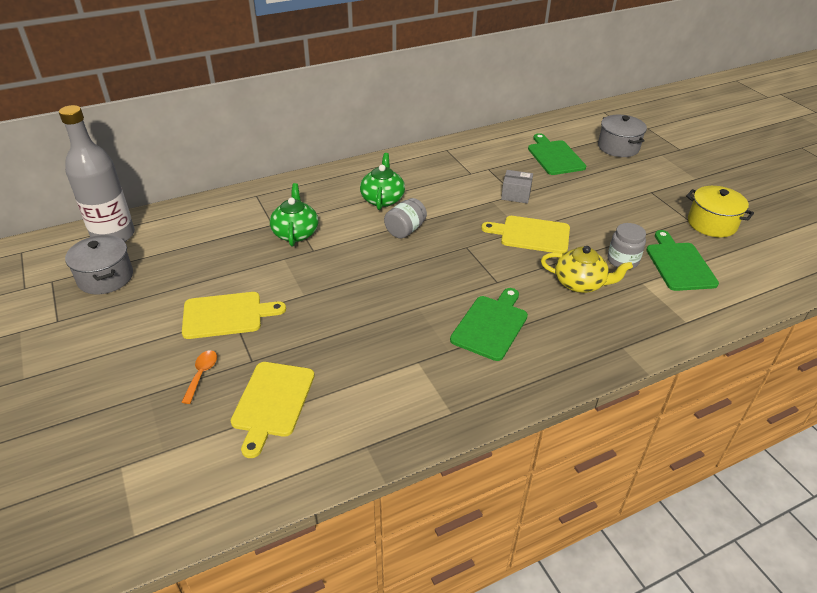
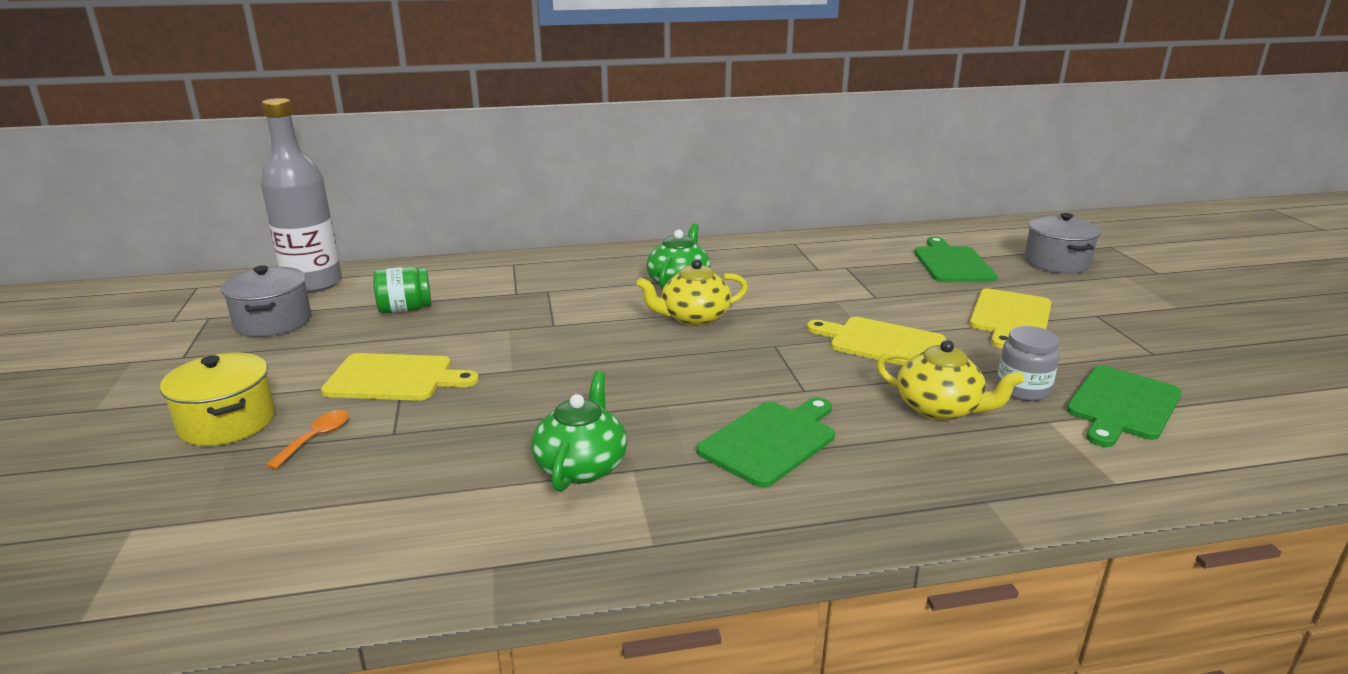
camera: 15 degrees right, 15 degrees down
(199, 251) = (405, 309): none -> green jar
(272, 402) = (389, 486): yellow cutting board -> yellow cutting board (1010, 317)
(295, 233) = (541, 305): green teapot -> green teapot (581, 466)
(405, 230) = (693, 318): grey jar -> yellow teapot
(516, 195) = (875, 297): grey box -> none
(679, 264) = (1122, 405): green cutting board -> green cutting board turned 150 degrees counterclockwise
(712, 224) = (1194, 362): yellow pot -> yellow pot (227, 422)

